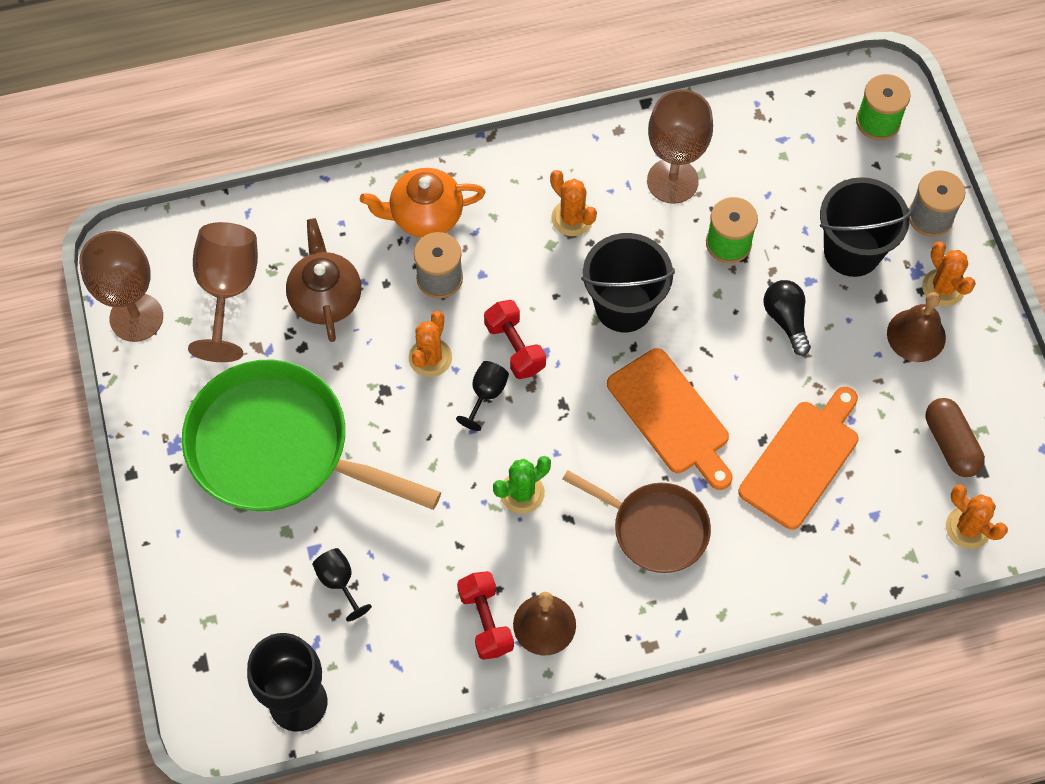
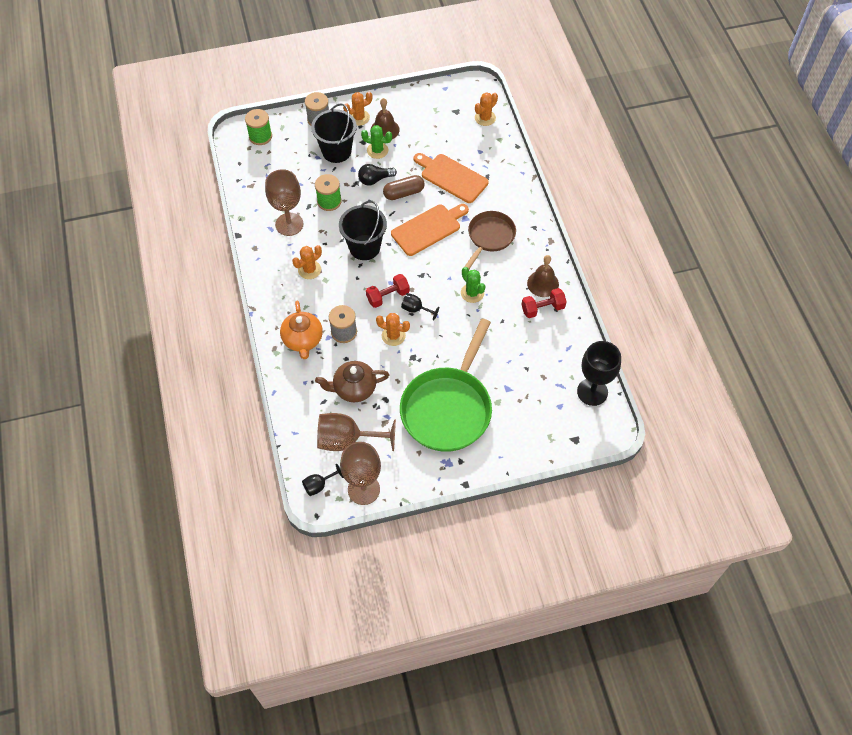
camera: 90 degrees left, 5 degrees down
(339, 582) = (525, 375): black goblet -> black goblet (319, 485)
(860, 323) = (377, 150): none -> green cactus
(950, 444) = (442, 121): brown capsule -> brown capsule (404, 193)

